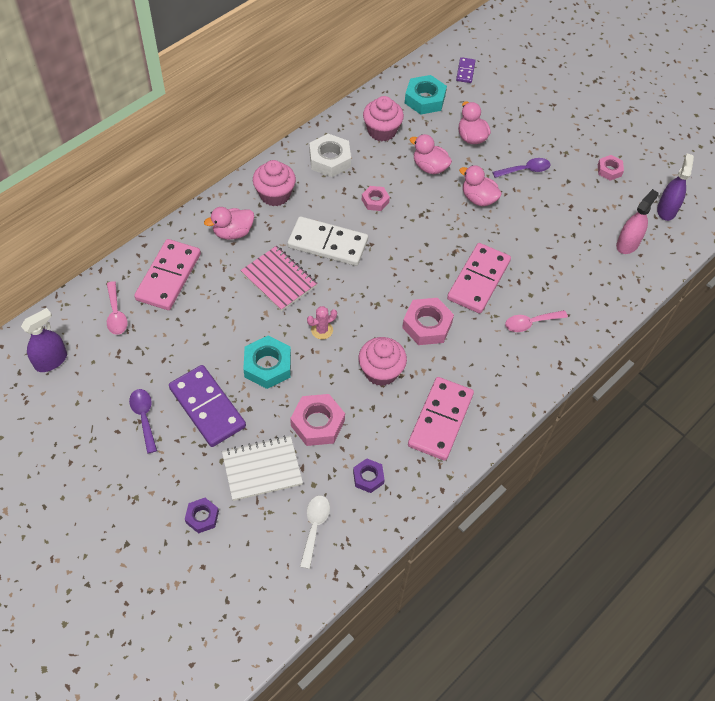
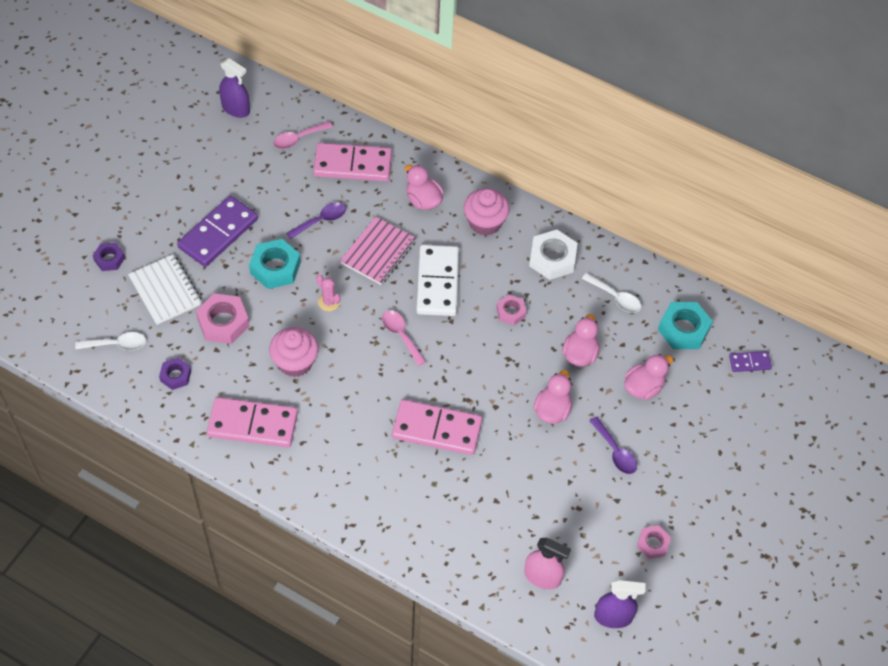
camera: 75 degrees right, 0 degrees up
(144, 417) = (196, 191): purple spoon -> purple spoon (321, 221)
(382, 131) = (615, 297): pink cupcake -> white spoon
(427, 325) = (363, 391): pink nut -> none
(530, 323) = (395, 489): pink spoon -> pink spoon (401, 335)

